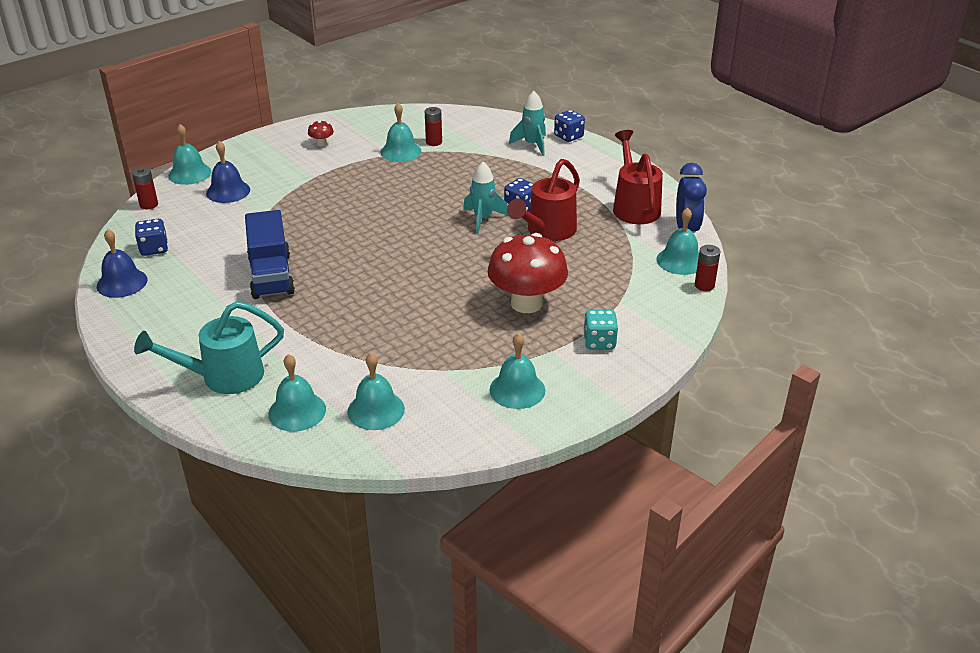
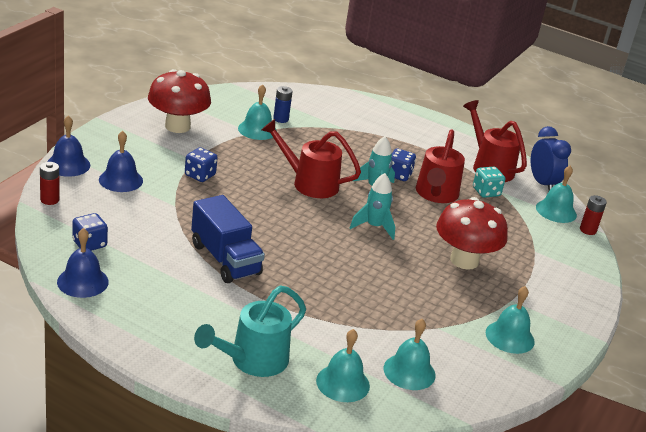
camera: 25 degrees left, 5 degrees down
(190, 173) = (68, 165): turquoise bell -> blue bell
(322, 143) = (177, 126): red mushroom -> red mushroom, size x2.47
(415, 208) = (309, 183): none -> red watering can
(434, 142) = (281, 119): red battery -> blue battery
(532, 145) = (368, 116): turquoise rocket -> turquoise rocket (374, 227)
(568, 136) = (393, 107): blue dice -> blue dice (200, 175)
(599, 342) = (543, 287): turquoise dice -> turquoise dice (486, 192)

